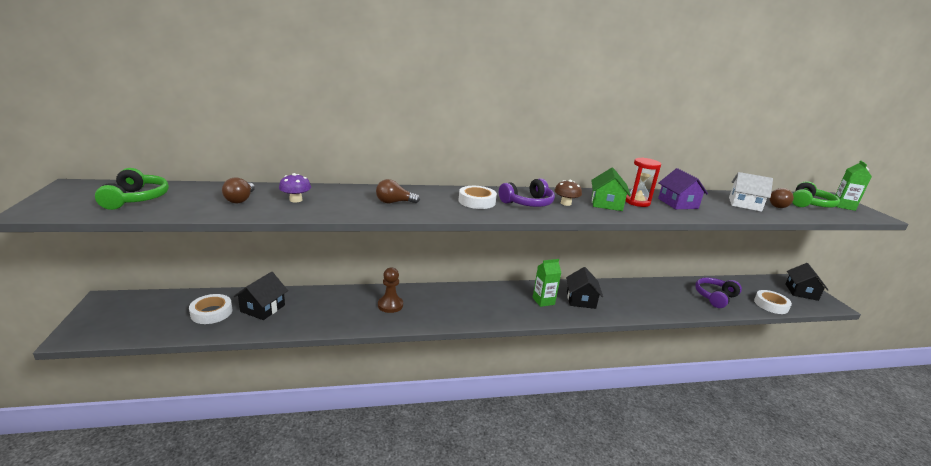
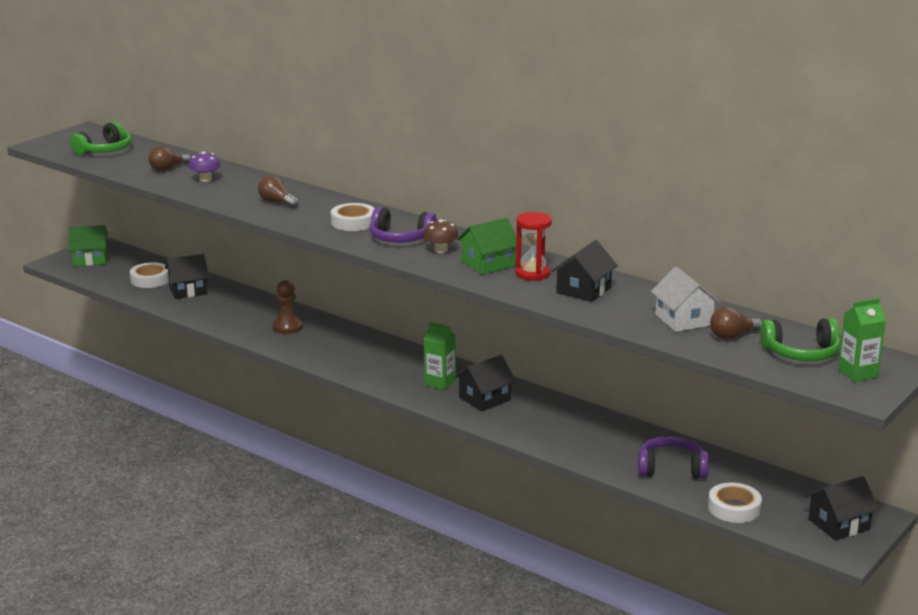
camera: 50 degrees right, 0 degrees up
(115, 316) = (90, 259): none -> green house
(678, 203) = (583, 290): purple house -> black house

